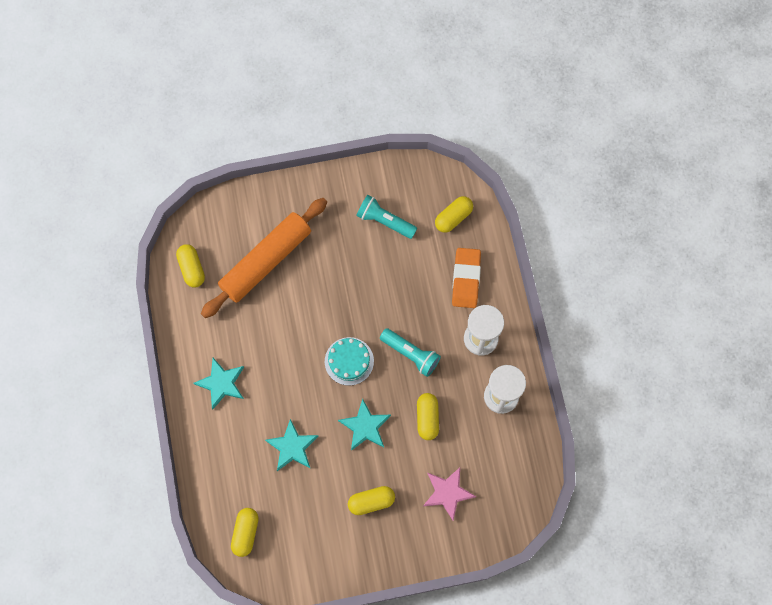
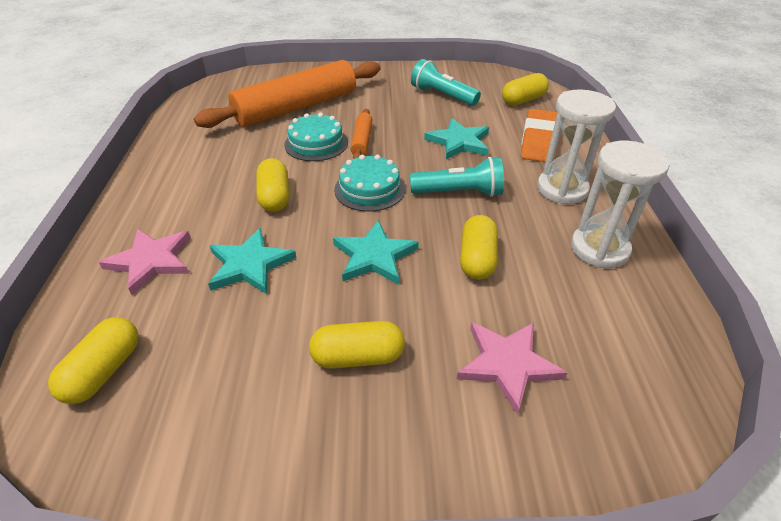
camera: 10 degrees right, 30 degrees down
(192, 269) = (210, 104): yellow capsule -> yellow capsule (275, 197)
(221, 383) = (185, 189): turquoise star -> turquoise star (459, 142)
(231, 454) = (151, 261): none -> pink star
(297, 311) = (316, 143): none -> turquoise cake
(331, 302) = (362, 141): none -> orange rolling pin
(411, 354) = (459, 192): turquoise flashlight -> turquoise flashlight turned 45 degrees counterclockwise

